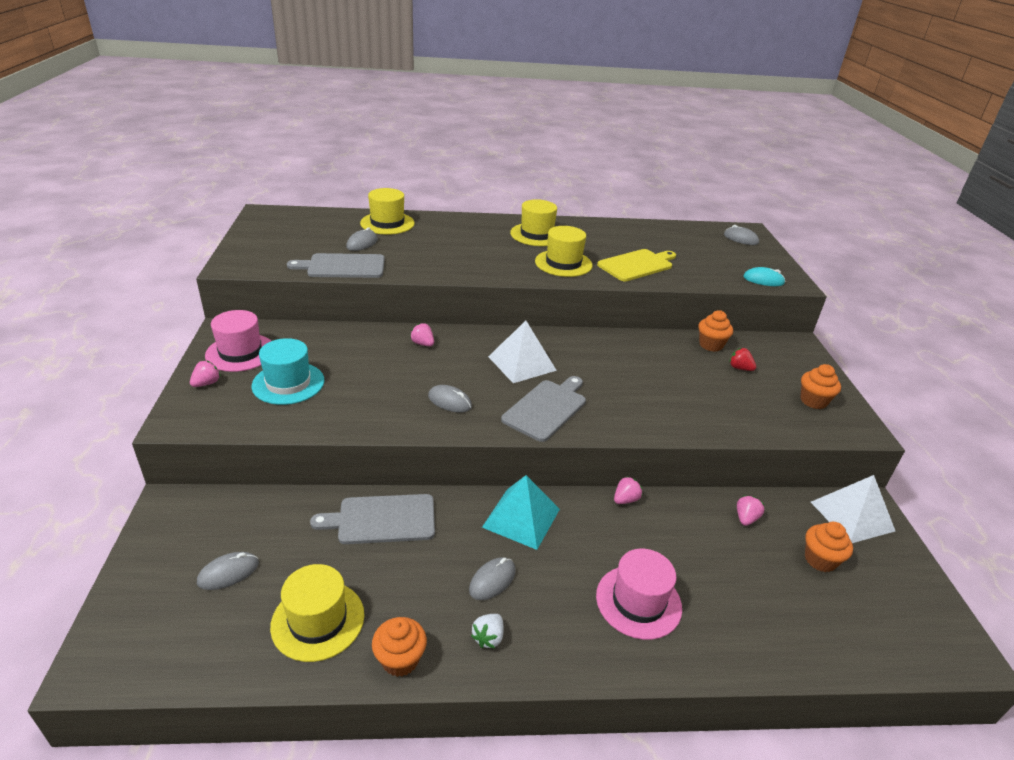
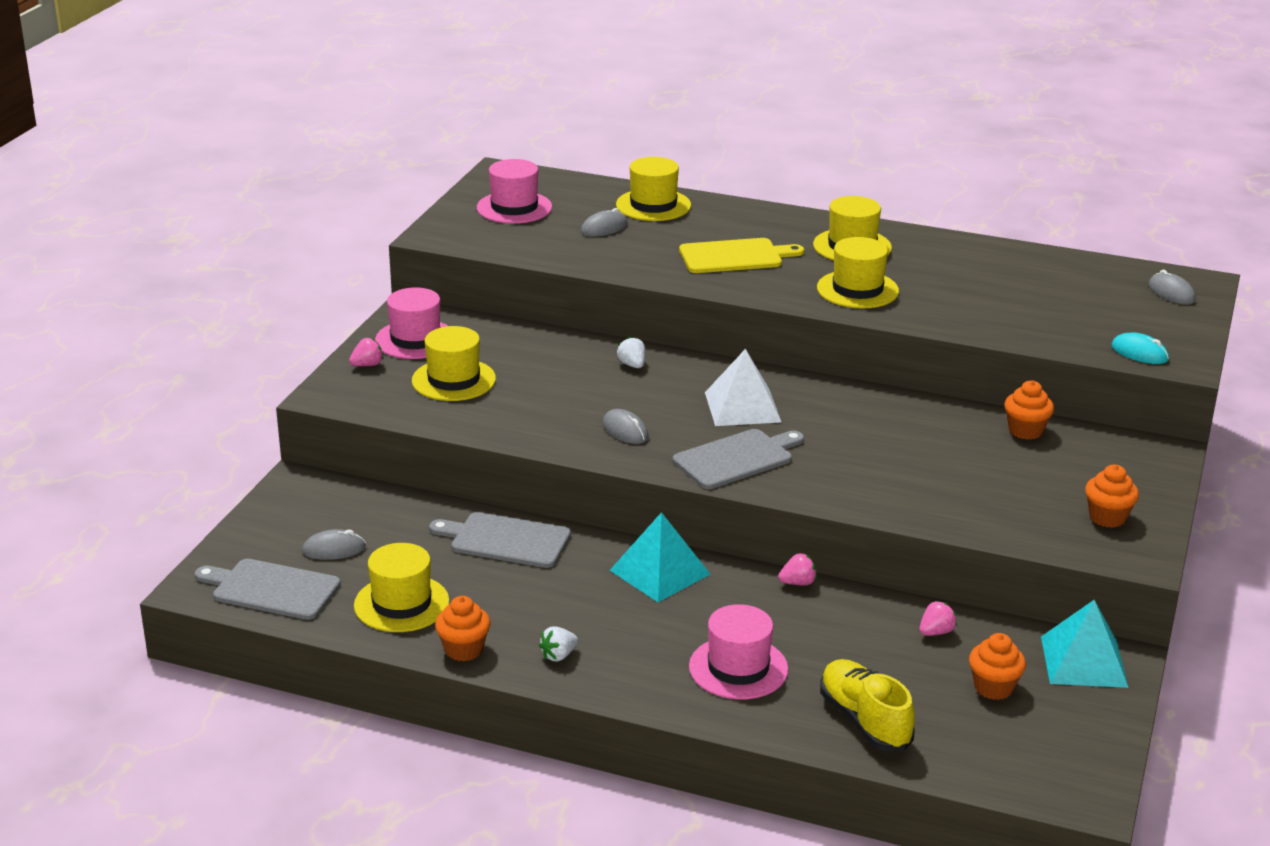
camera: 25 degrees right, 5 degrees down
(286, 237) = (514, 207): none -> pink hat
(288, 383) = (453, 380): turquoise hat -> yellow hat
(343, 266) = (563, 254): grey cutting board -> grey cutting board (271, 589)
(423, 344) = (632, 365): pink strawberry -> white strawberry
(492, 580) = (591, 615): grey mouse -> none
(637, 265) = (964, 306): yellow cutting board -> yellow cutting board (735, 256)
(740, 368) = (1040, 464): red strawberry -> none
(764, 627) = (864, 721): none -> yellow shoe
(852, 516) = (1084, 661): white pyramid -> turquoise pyramid

